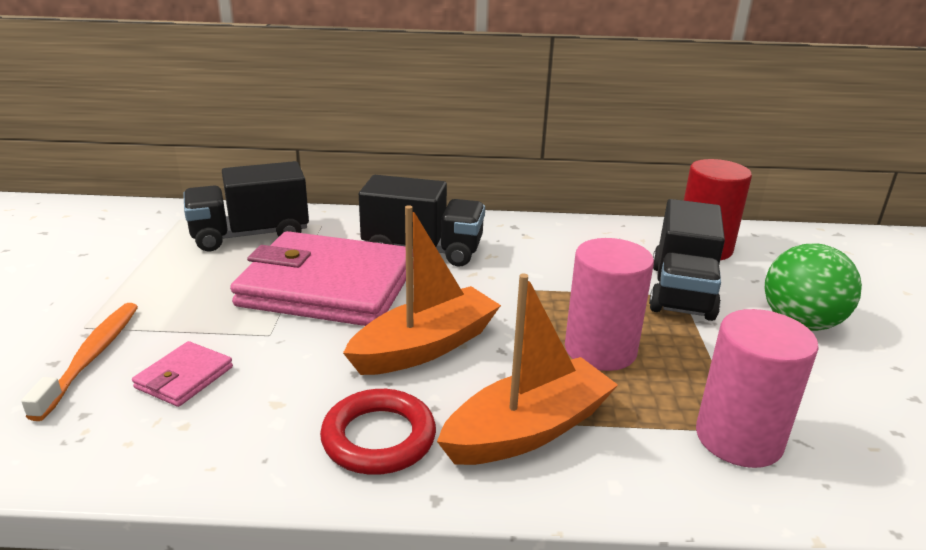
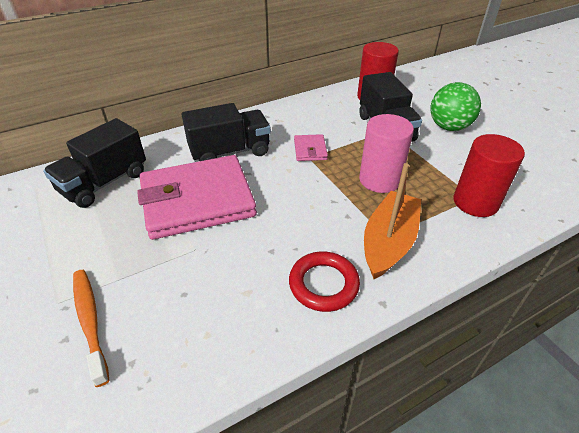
camera: 30 degrees left, 15 degrees up
(184, 377) = (172, 304): pink wallet -> pink wallet (310, 150)
(425, 347) = (293, 217): orange boat -> none
(738, 438) = (475, 202): pink cylinder -> red cylinder

